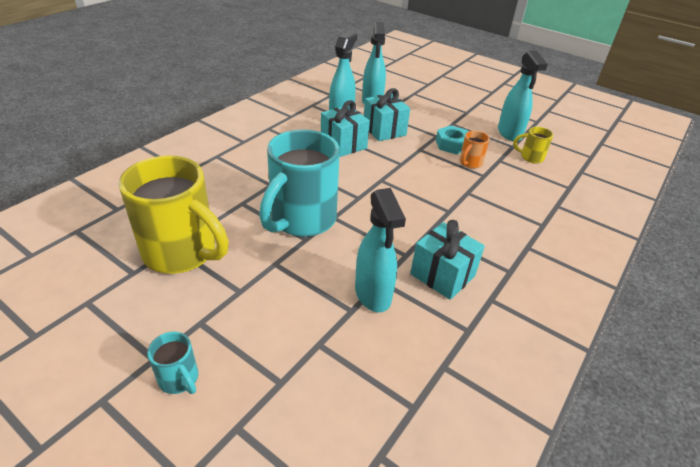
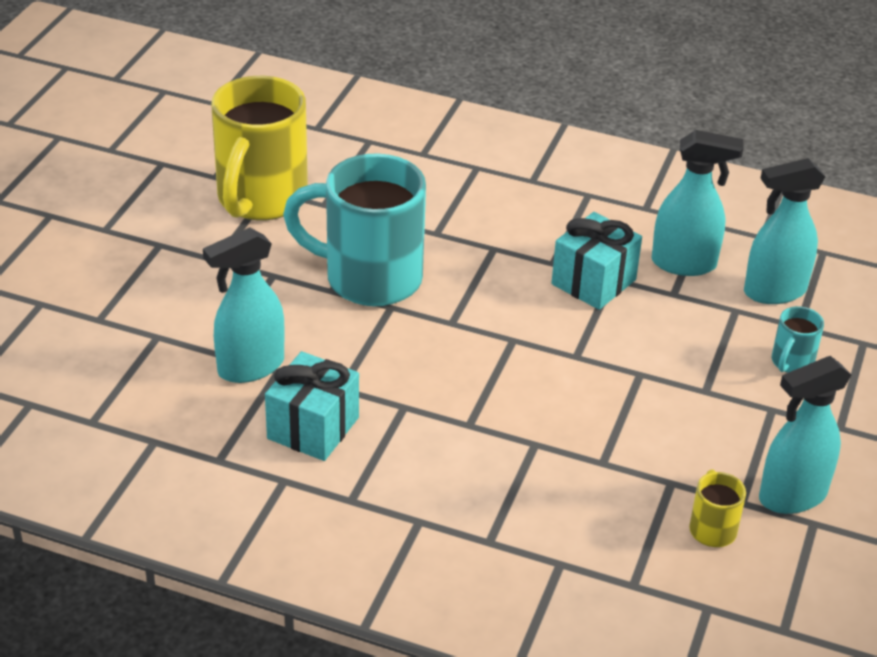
camera: 75 degrees right, 0 degrees up
(179, 379) = (84, 252): turquoise mug -> turquoise mug (791, 363)
(384, 130) = (676, 321): turquoise gift -> none
(452, 145) = (684, 413): turquoise nut -> none
(470, 163) = (633, 441): orange mug -> none

